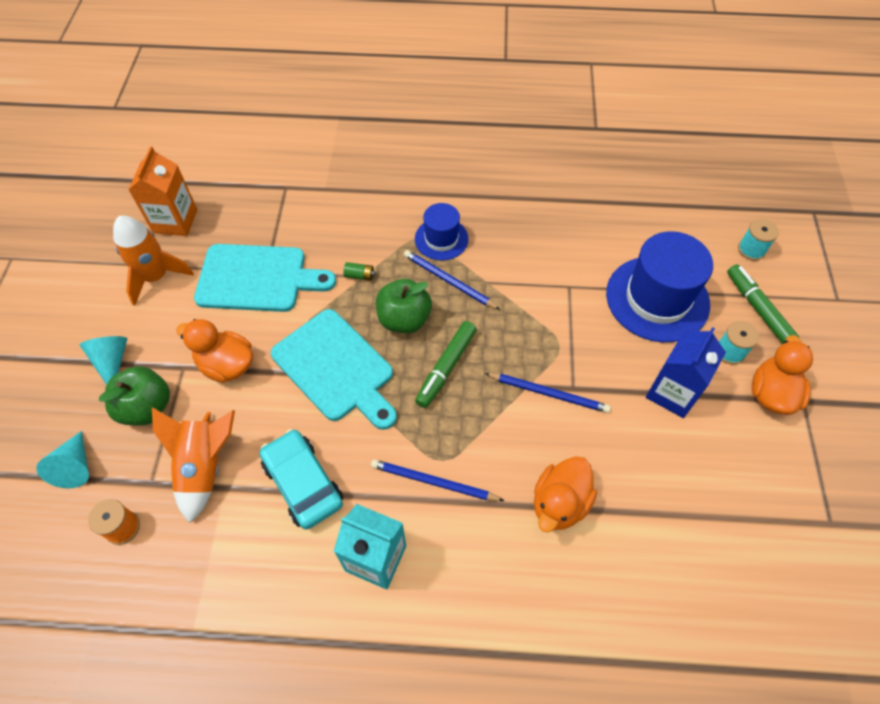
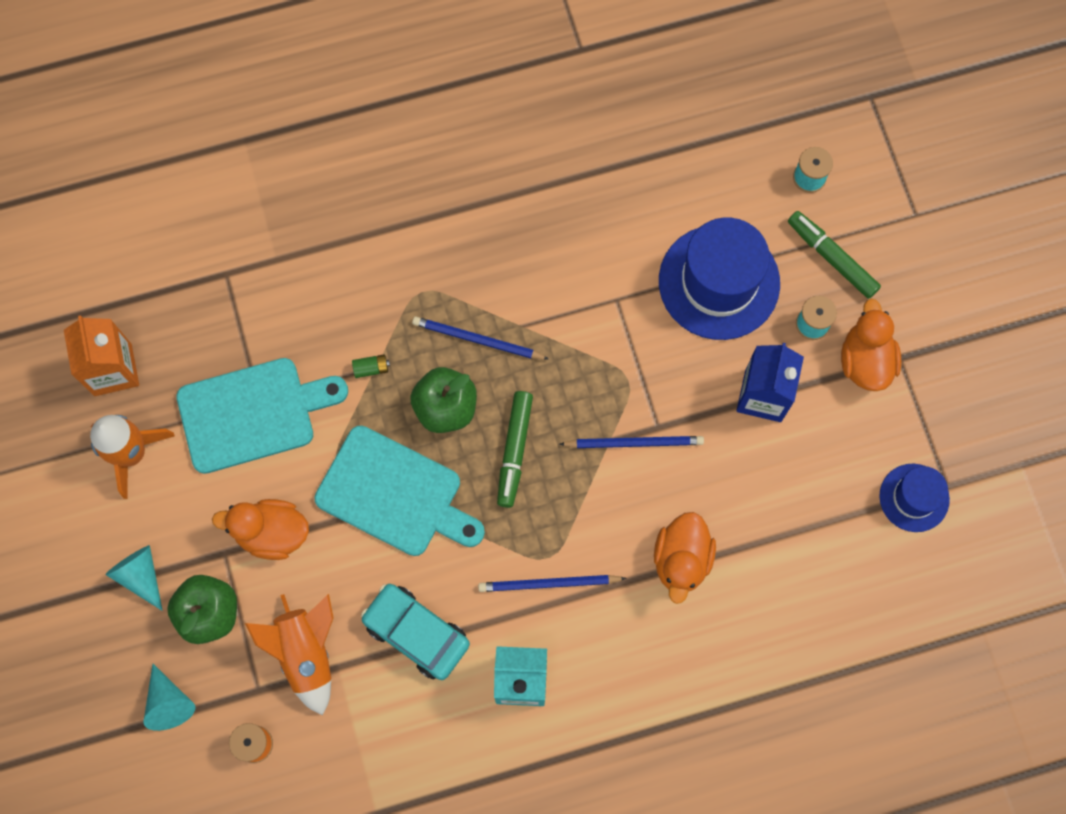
camera: 20 degrees left, 15 degrees up
(441, 239) = (447, 285): blue hat -> blue hat (914, 497)

